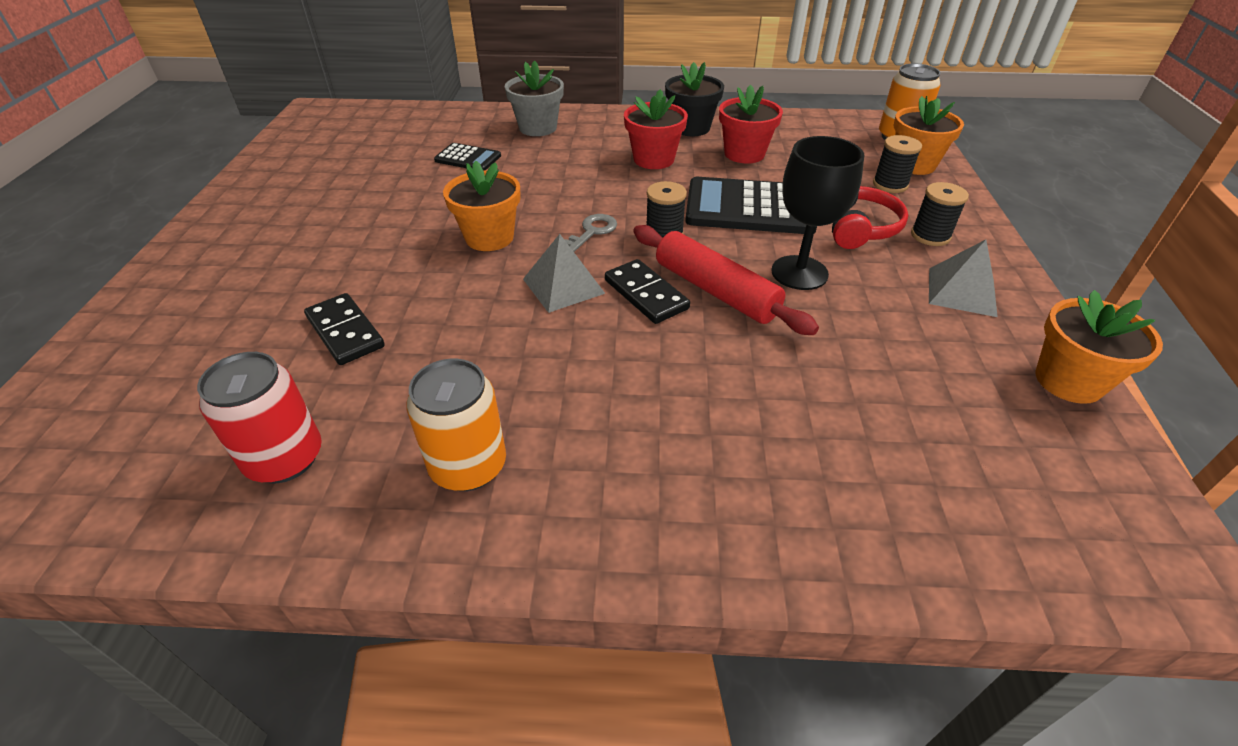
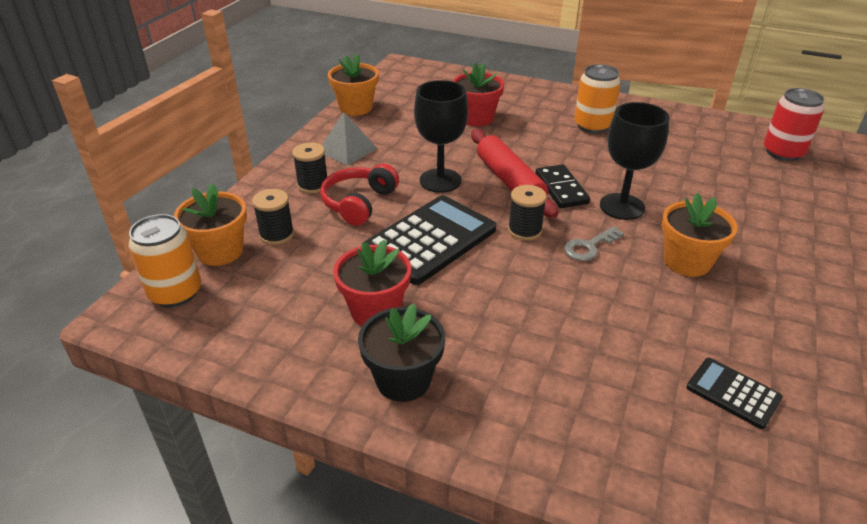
camera: 160 degrees left, 5 degrees down
(345, 332) = (785, 207): black domino -> none
(468, 466) = (682, 134): orange can -> orange can (592, 126)
(538, 128) = (631, 445): grey flower pot -> none
(563, 286) = (622, 206): grey pyramid -> black goblet
(653, 159) = (487, 328): red flower pot -> red flower pot (476, 118)
(750, 208) = (430, 240): black calculator -> black calculator turned 75 degrees counterclockwise

